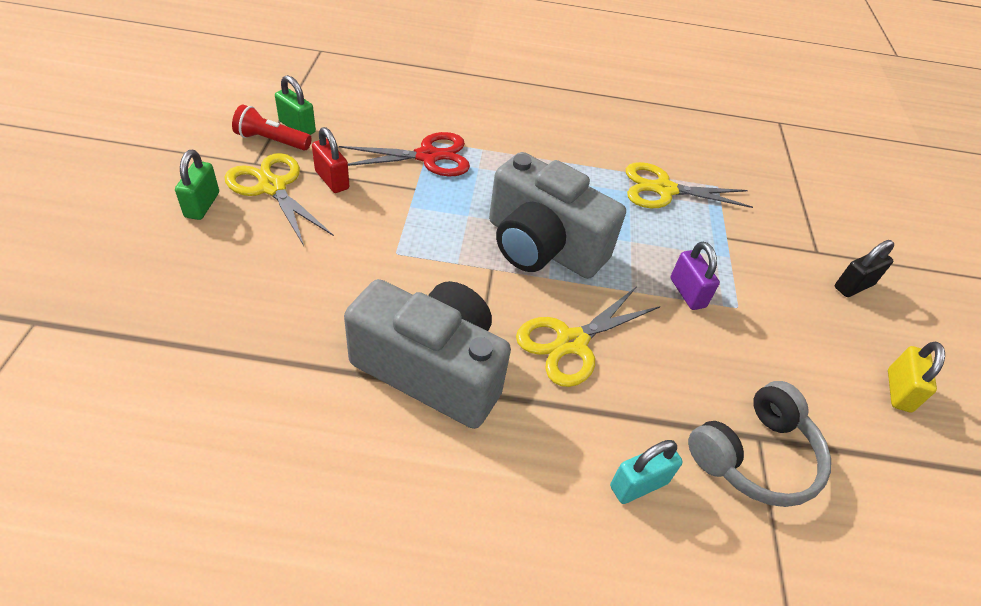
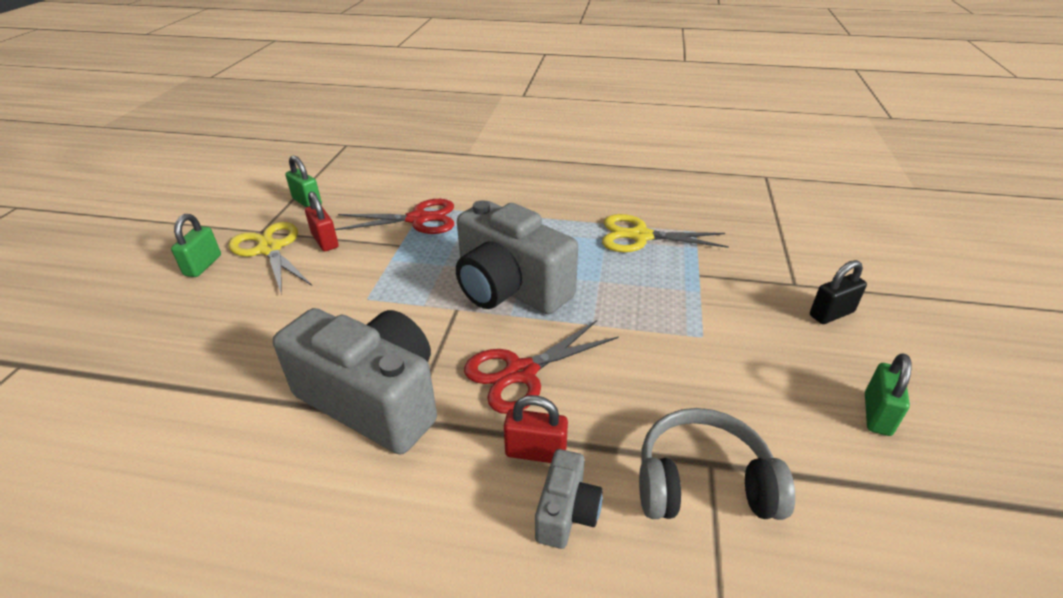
camera: 10 degrees right, 10 degrees down
(271, 140) = (281, 213): red flashlight -> none
(571, 343) = (521, 373): yellow scissors -> red scissors
(600, 426) = (535, 452): none -> red padlock
(638, 484) = (566, 512): turquoise padlock -> grey camera
(687, 293) = (650, 324): purple padlock -> none
(755, 456) = (703, 482): grey headphones -> grey headphones turned 150 degrees counterclockwise
(898, 391) = (877, 414): yellow padlock -> green padlock

